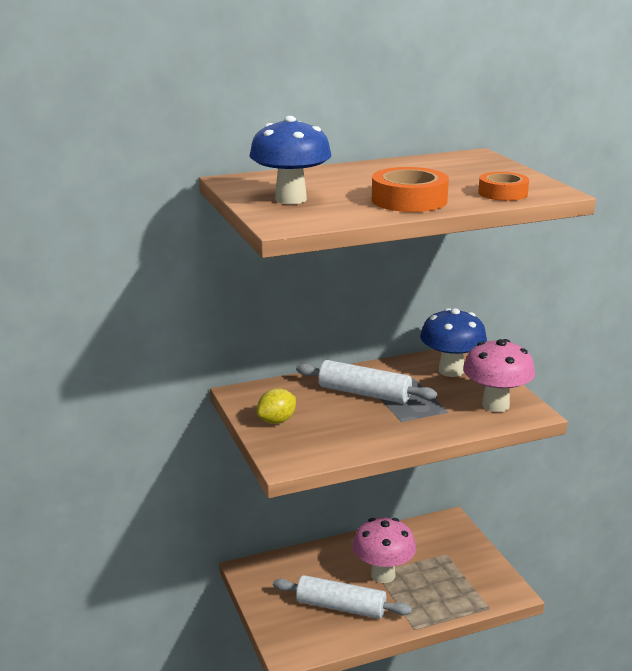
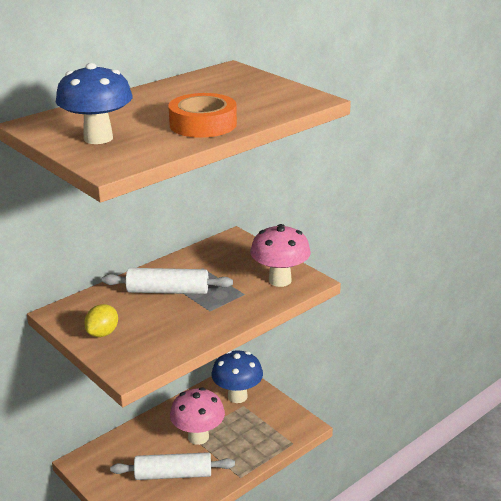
camera: 20 degrees left, 5 degrees up
(451, 371) = (231, 255): blue mushroom -> blue mushroom (237, 396)
(503, 193) = (276, 106): orange tape -> none

